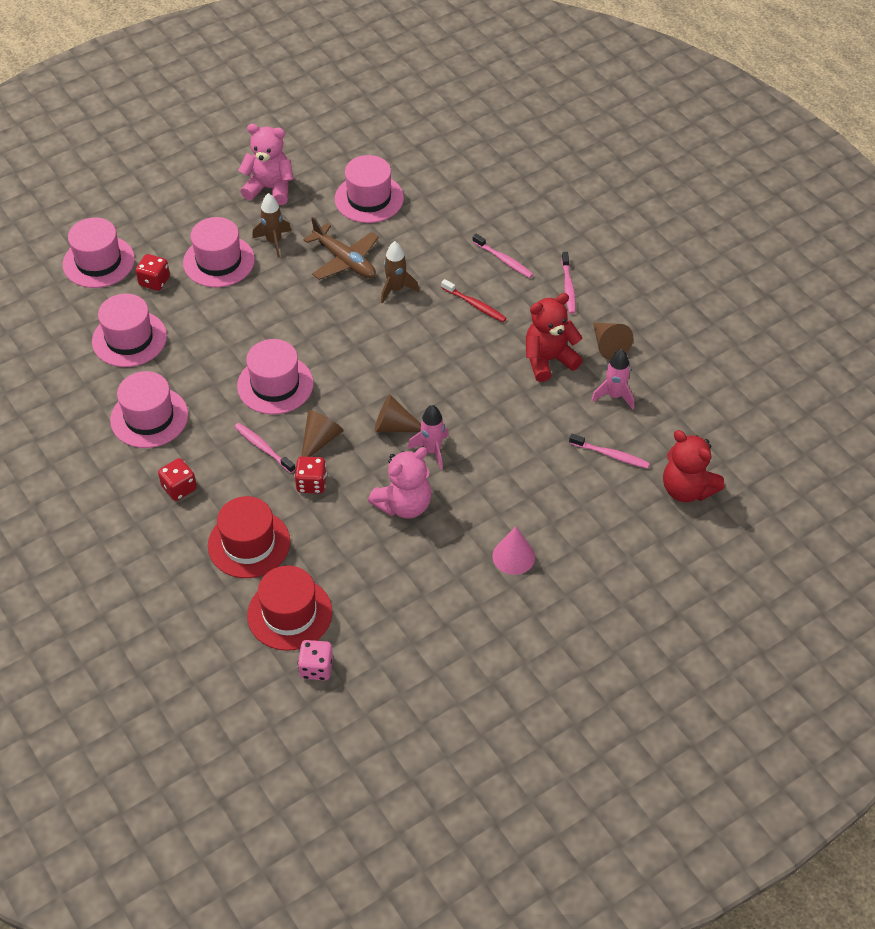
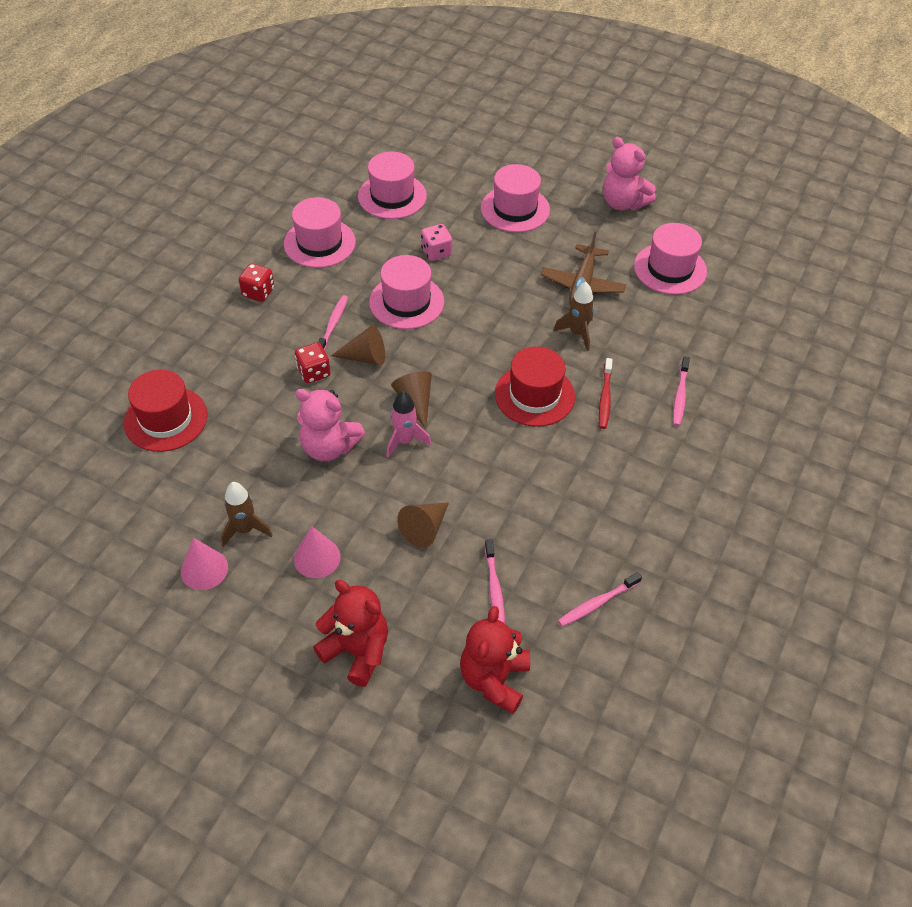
camera: 60 degrees right, 0 degrees up
(98, 262) = (458, 144): pink hat -> none
(154, 281) = (463, 183): red dice -> none
(249, 544) = (225, 360): red hat -> red hat (534, 395)
(270, 188) = (623, 203): pink teddy bear -> pink teddy bear turned 150 degrees clockwise
(274, 241) = (565, 231): brown rocket -> brown rocket (245, 529)
(316, 668) = (117, 462): pink dice -> pink dice (436, 252)
(477, 639) = (204, 569): none -> pink cone
(548, 360) = (580, 485): red teddy bear -> red teddy bear (357, 651)
(568, 287) = (688, 461): pink toothbrush -> pink toothbrush (597, 603)
(608, 345) = (638, 527): brown cone -> brown cone (425, 528)
(614, 395) = (575, 560): pink rocket -> none

